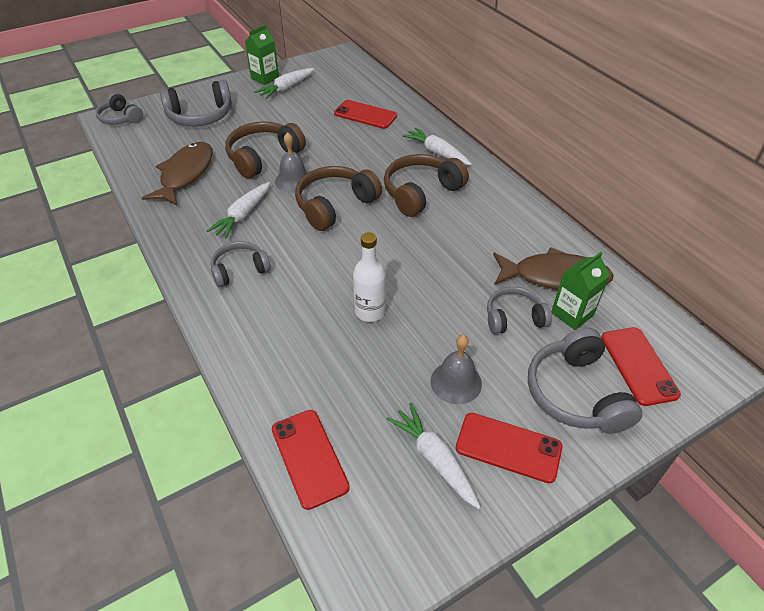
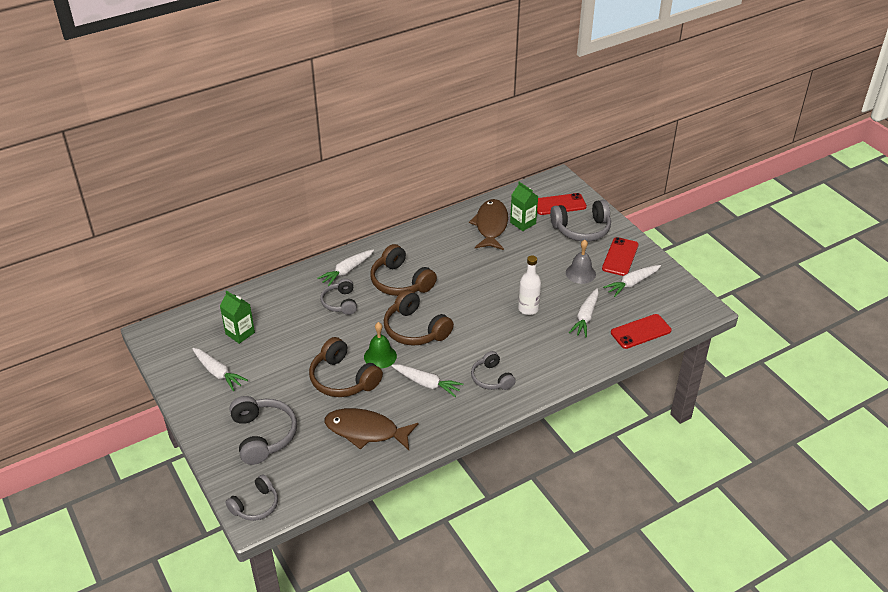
camera: 90 degrees left, 5 degrees down
(265, 78) = (191, 392): green carton -> green carton (240, 333)
(293, 180) = (380, 356): grey bell -> green bell
(348, 380) = (585, 317): none -> white carrot
(365, 115) = (280, 314): red phone -> none
(514, 318) = (528, 246): grey headphones -> grey headphones (340, 303)

